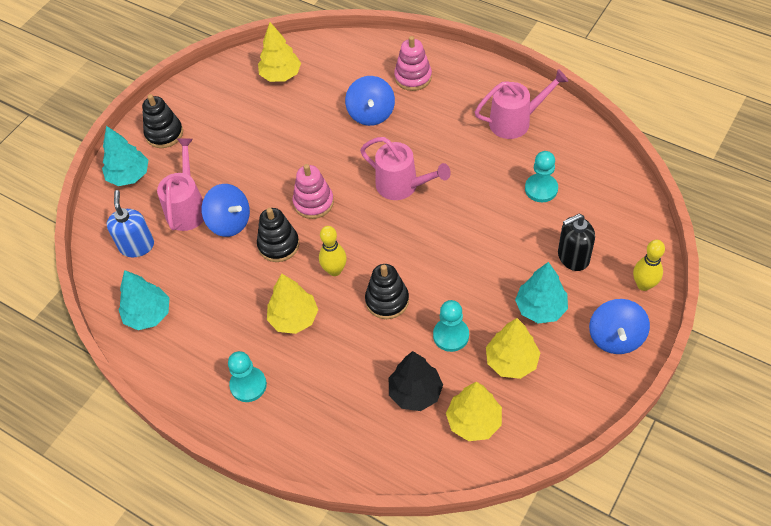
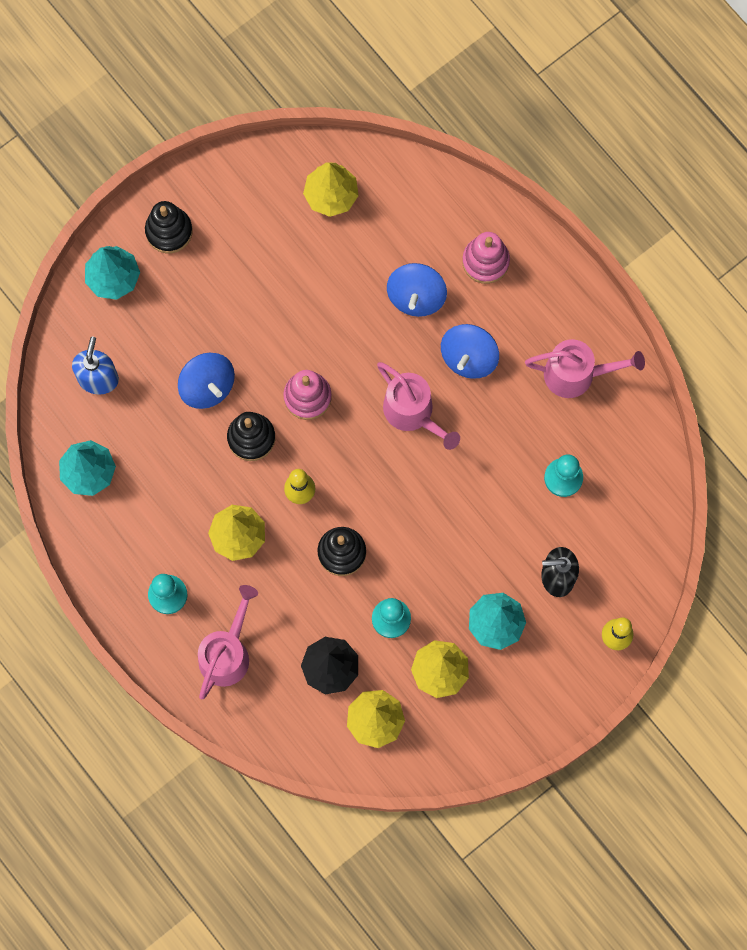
camera: 15 degrees right, 20 degrees up
(187, 207) = (167, 348): pink watering can -> pink watering can (227, 653)
(615, 337) = (556, 686): blue spinning top -> blue spinning top (469, 357)

